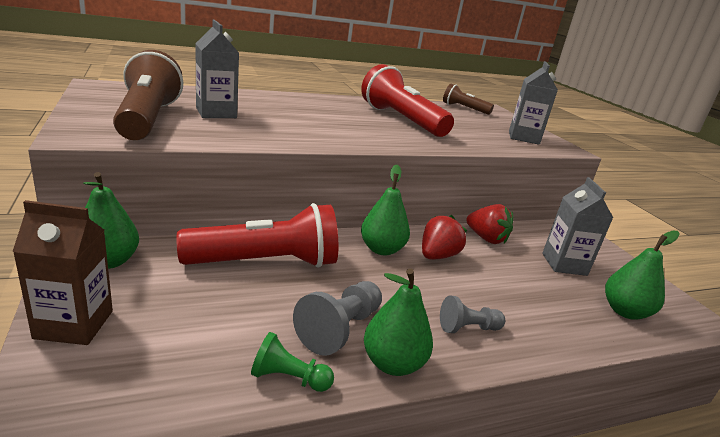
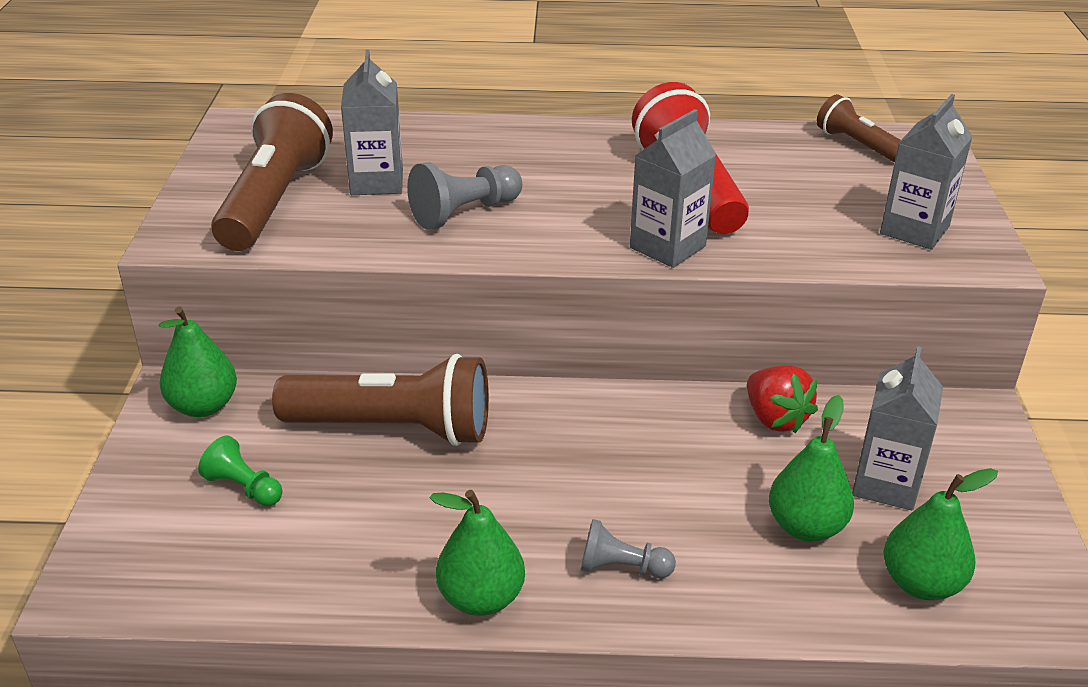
camera: 25 degrees right, 10 degrees up
(74, 324) = (145, 488): brown carton -> none
(266, 262) = (394, 428): red flashlight -> brown flashlight
(289, 378) = (345, 593): green pawn -> green pawn (244, 487)
(340, 329) = (440, 540): grey pawn -> grey pawn (464, 213)
(381, 249) = (575, 422): green pear -> green pear (805, 526)
(414, 142) = (667, 247): none -> grey carton
(437, 256) = (660, 443): red strawberry -> none

